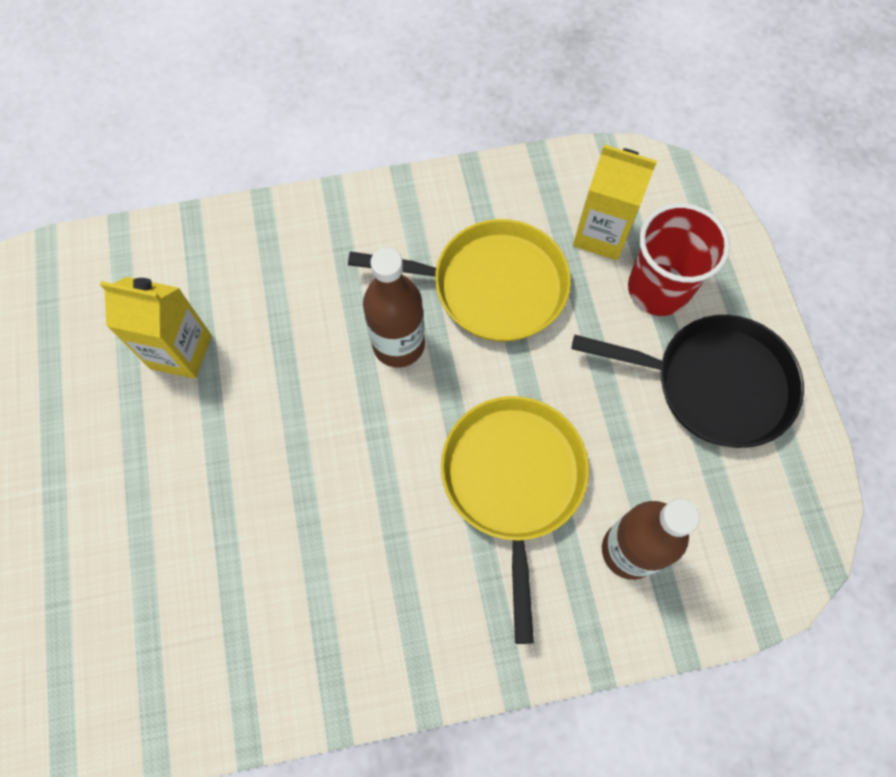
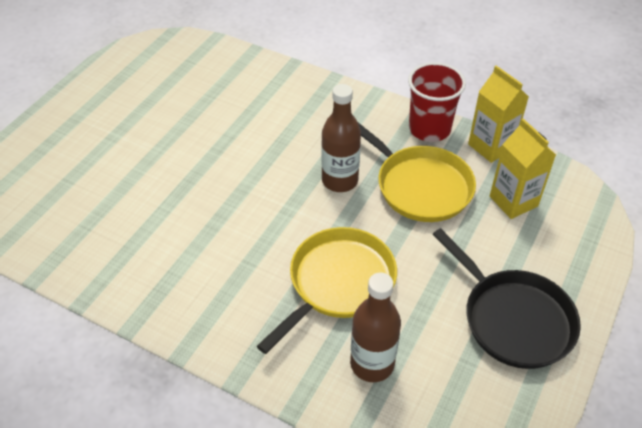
camera: 40 degrees right, 20 degrees down
(181, 352) = (228, 117): yellow carton -> yellow carton (491, 146)
(658, 289) = (524, 249): red cup -> red cup (429, 129)

